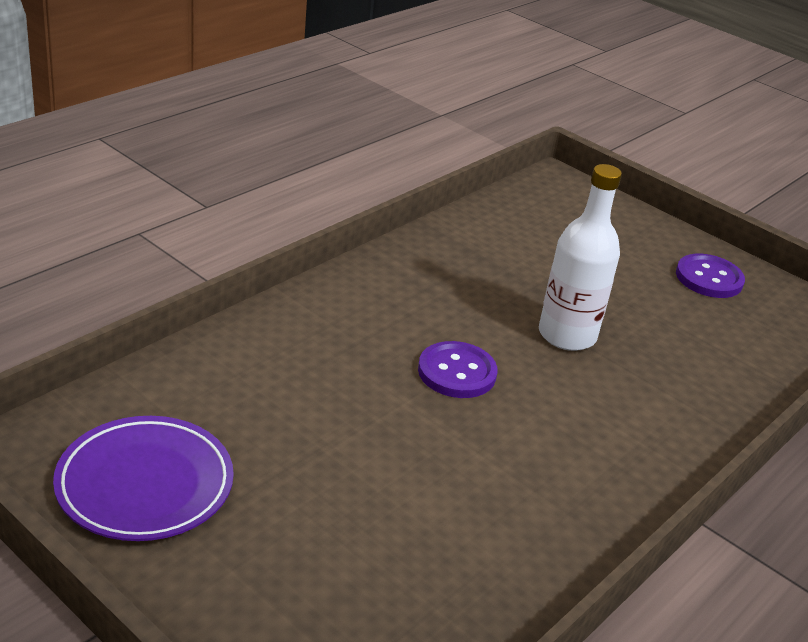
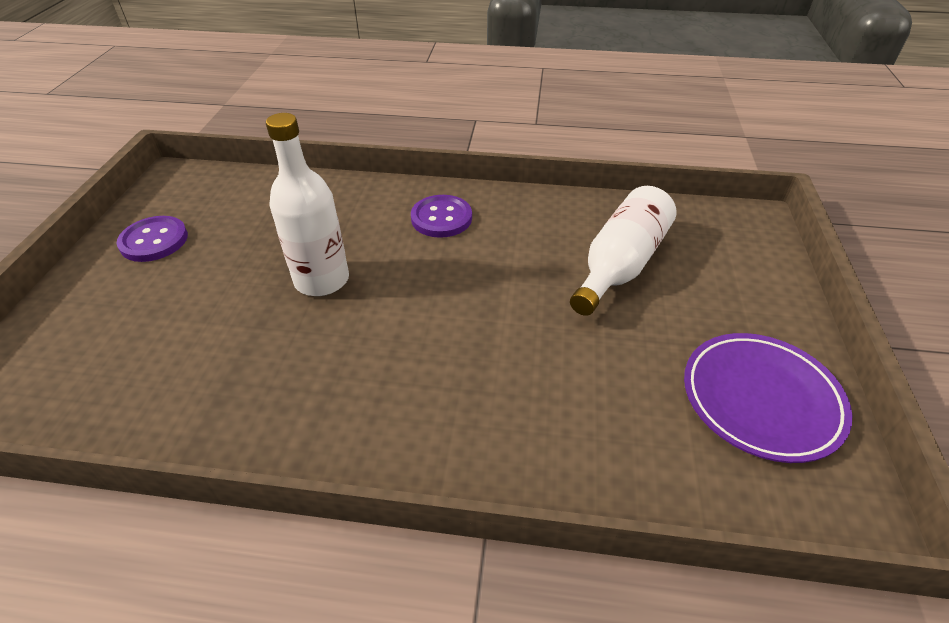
camera: 120 degrees left, 10 degrees up
(399, 530) = (620, 265): none -> white bottle
(457, 372) = (437, 313): purple button -> purple button (441, 218)

